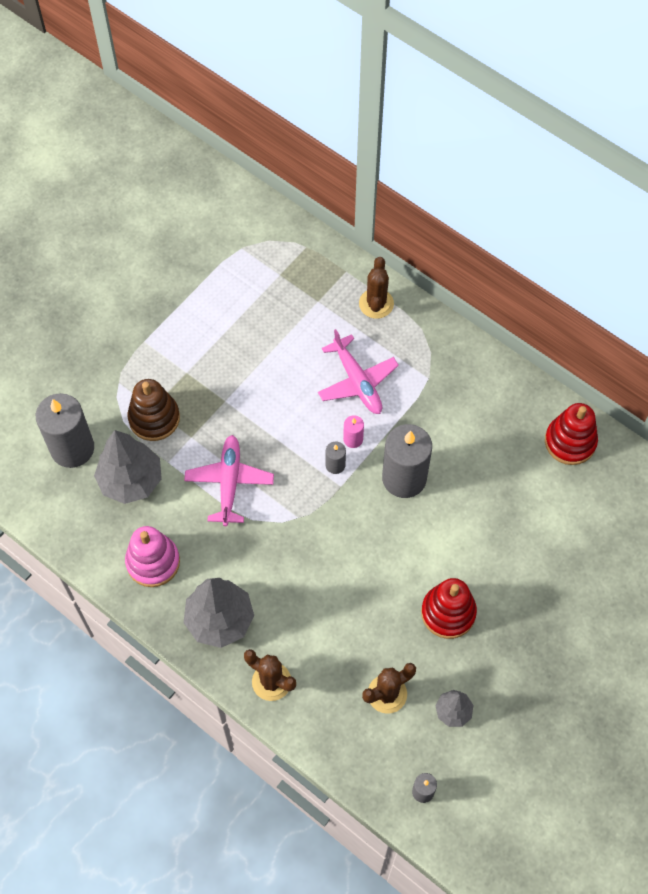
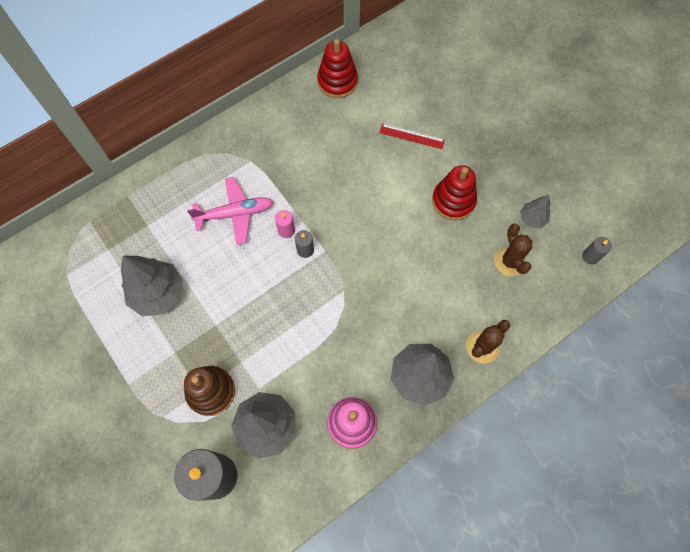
camera: 75 degrees left, 5 degrees up
(229, 483) = (295, 339): pink plane -> none
(244, 337) = (158, 293): none -> grey tree
(376, 303) = (168, 181): brown cactus -> none
(404, 478) = (332, 201): grey candle -> none
(522, 545) = (411, 136): none -> red ruler

